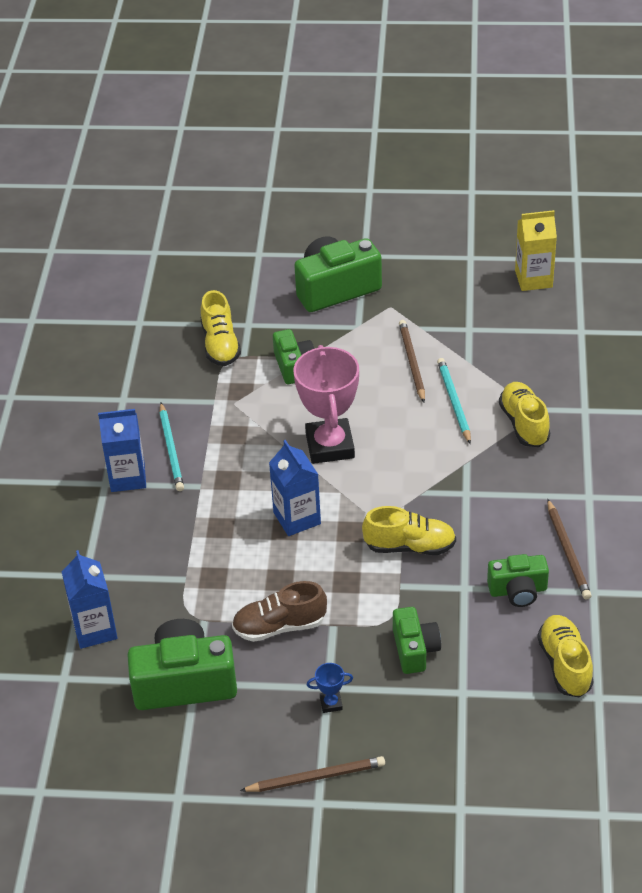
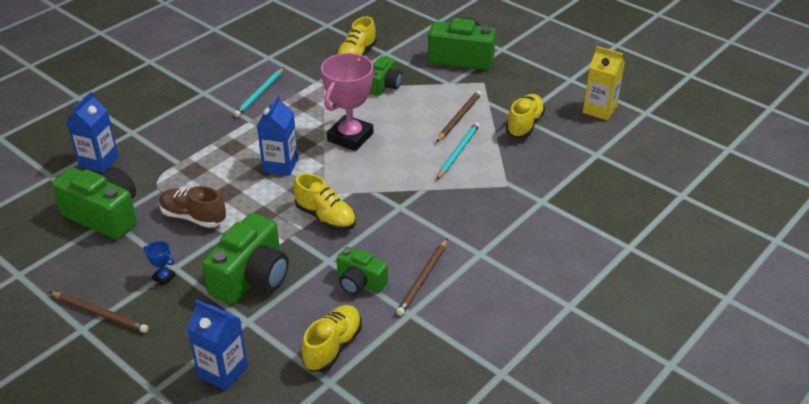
camera: 35 degrees right, 5 degrees down
(127, 477) = (218, 96): blue carton -> blue carton (223, 371)
(415, 649) = (251, 278): green camera -> green camera, size x1.70
(524, 424) = (489, 188): yellow shoe -> yellow shoe (524, 125)

